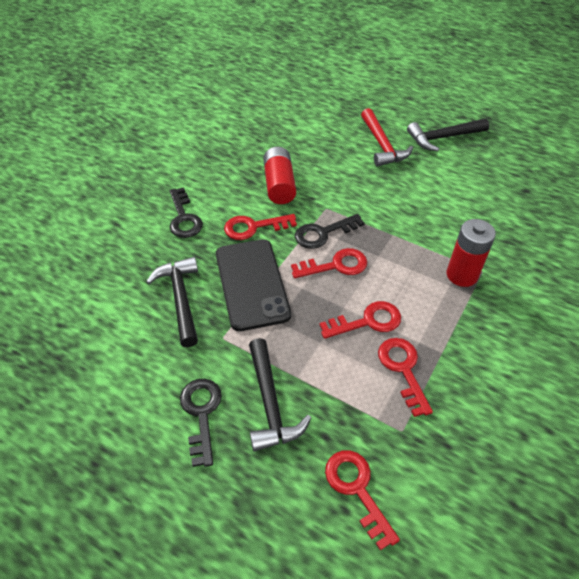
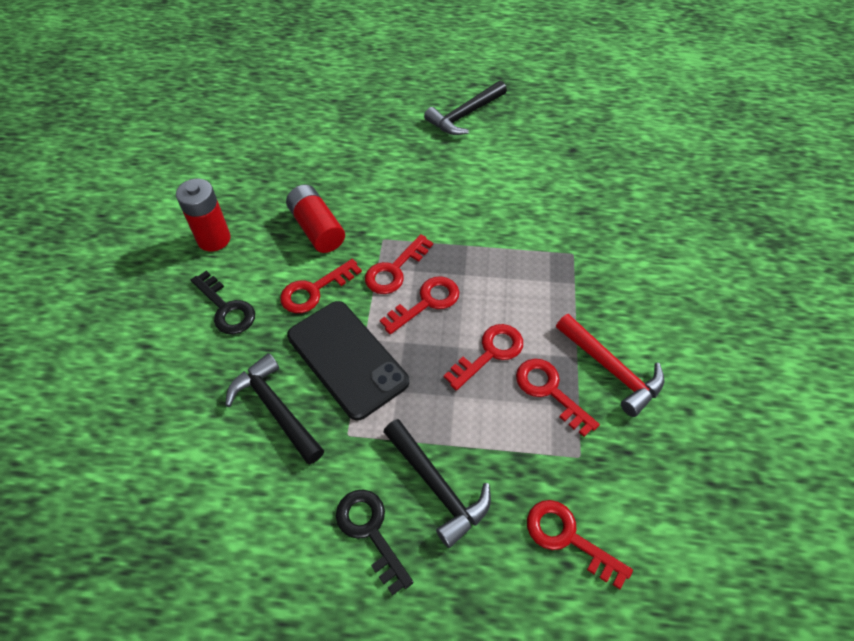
camera: 25 degrees left, 5 degrees up
(323, 233) = (394, 270): black key -> red key
(382, 145) = (406, 144): red hammer -> red hammer (611, 369)
(462, 275) = (556, 265): red battery -> red battery (214, 239)

